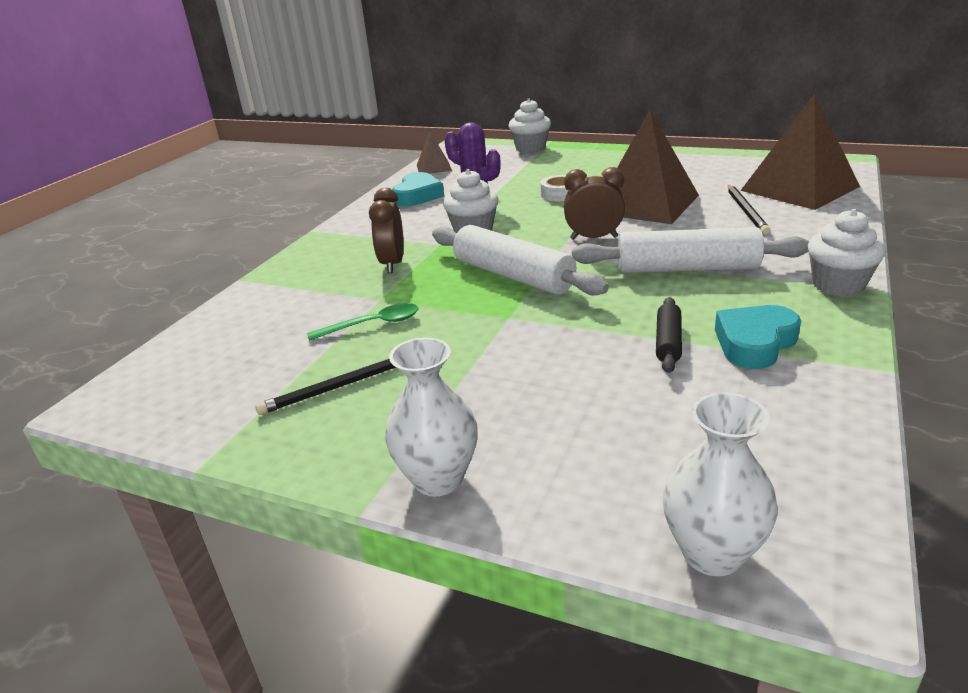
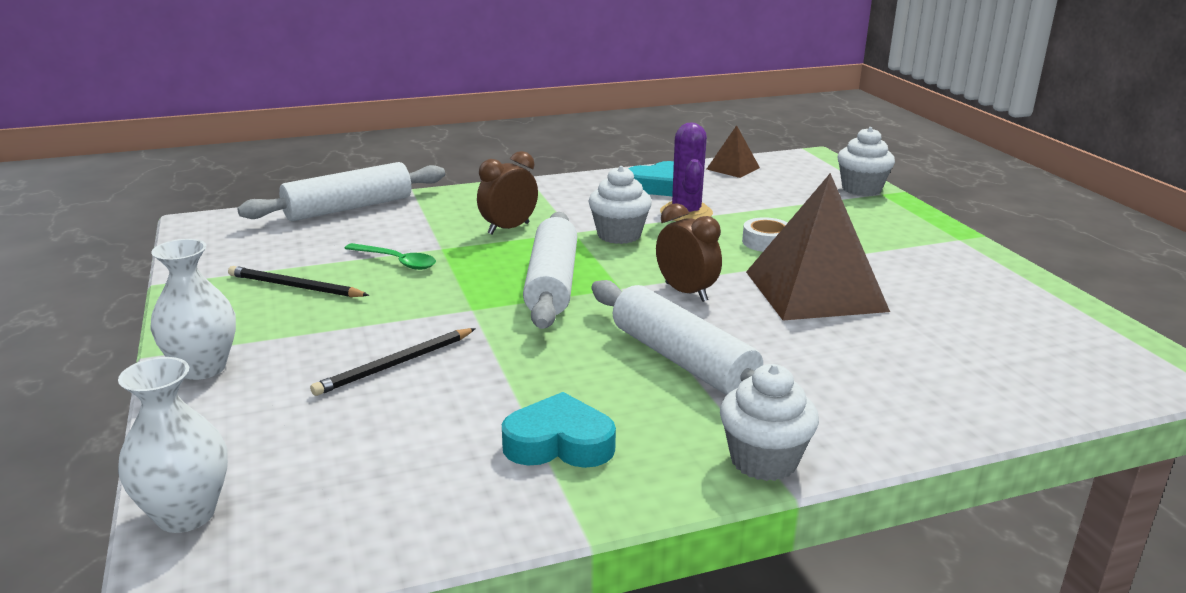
camera: 45 degrees right, 5 degrees down
(222, 317) = (348, 208): none -> white rolling pin
(668, 342) = (509, 397): black rolling pin -> none
(746, 211) = (889, 352): black pencil -> black pencil (396, 364)
(799, 188) = (1022, 366): brown pyramid -> none

